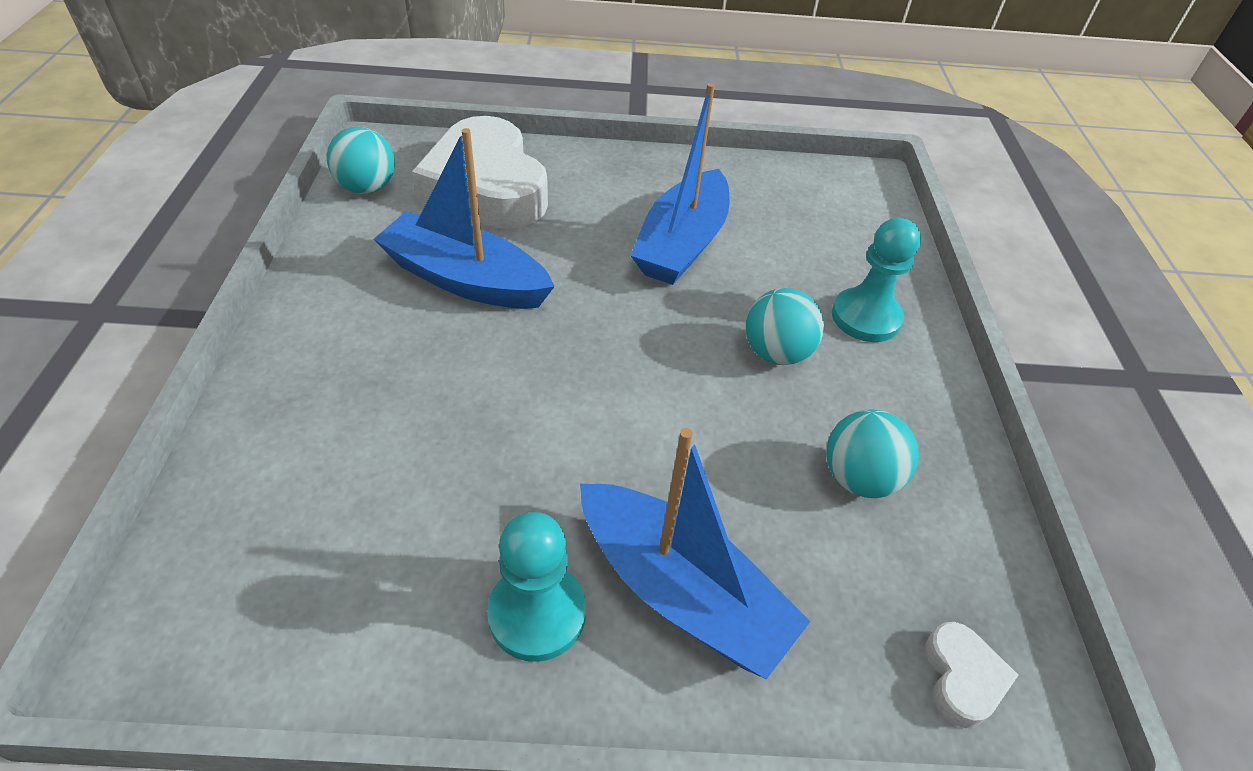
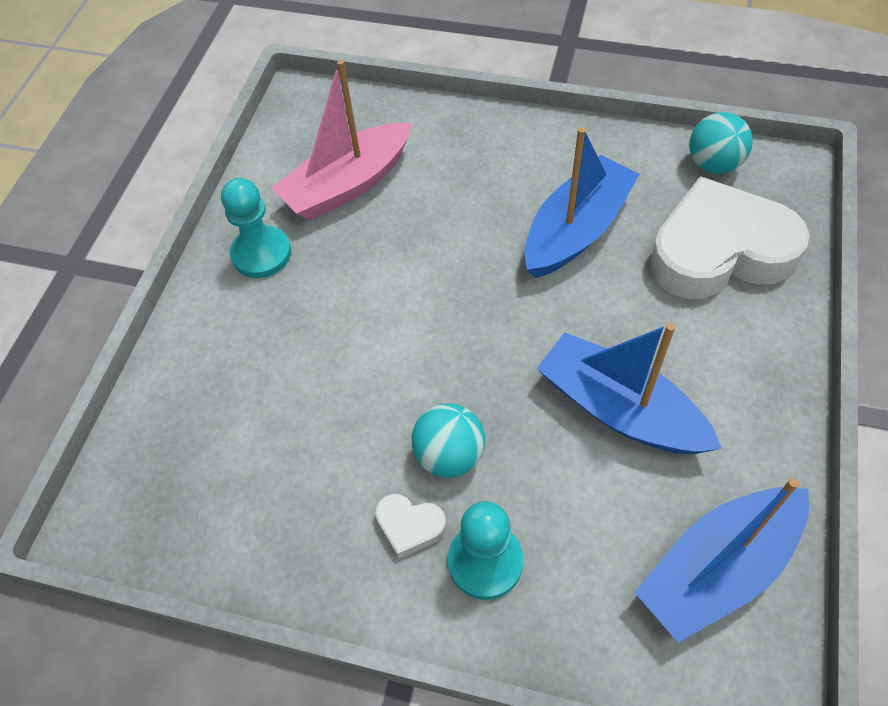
camera: 110 degrees right, 10 degrees up
(385, 522) = (348, 185): none -> pink boat
(680, 591) = (248, 330): blue boat -> blue boat (718, 568)
(859, 478) = (298, 477): turquoise ball -> none
(962, 678) = (127, 483): white heart -> white heart (409, 526)

